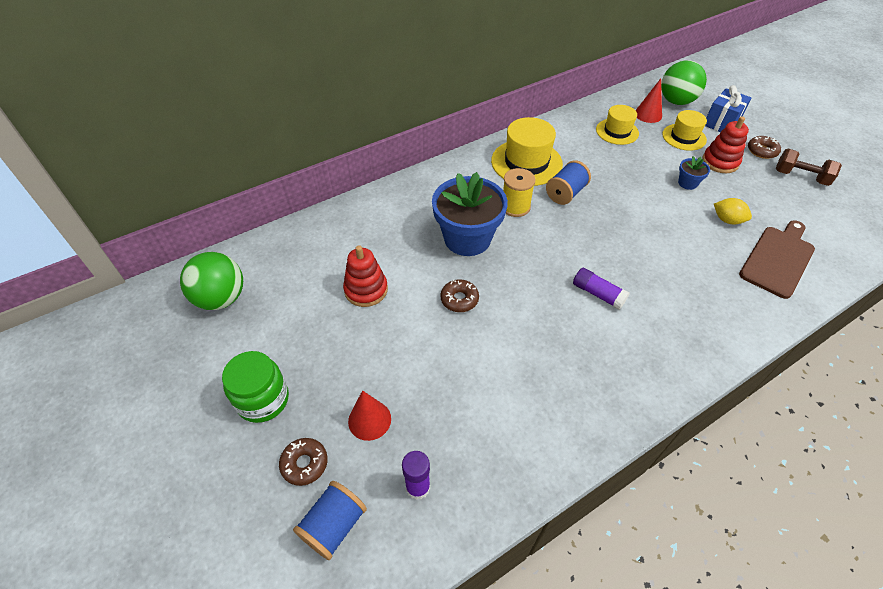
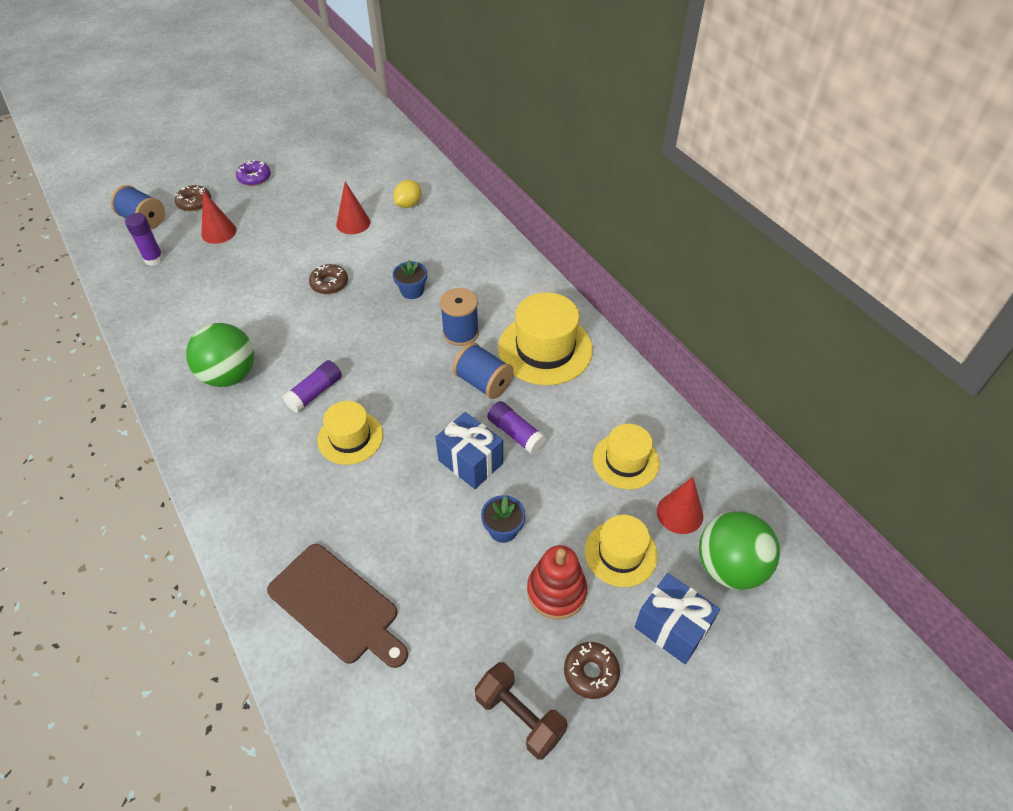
camera: 90 degrees right, 0 degrees up
(221, 298) = (359, 145): green ball -> green ball (229, 375)
(263, 399) = (254, 178): green jar -> purple donut
(366, 290) = (353, 223): red stacking toy -> red cone
(467, 238) = (412, 291): blue flower pot -> blue flower pot, size x0.44
(515, 207) = (460, 333): yellow spool -> blue spool
(609, 177) = (516, 434): none -> purple glue stick
(638, 265) = (350, 437): none -> yellow hat
(640, 198) = (470, 462): none -> blue gift
(727, 220) = (420, 562): yellow lemon -> yellow lemon (408, 204)
(800, 177) = (519, 716): brown dumbbell -> brown dumbbell turned 75 degrees counterclockwise

